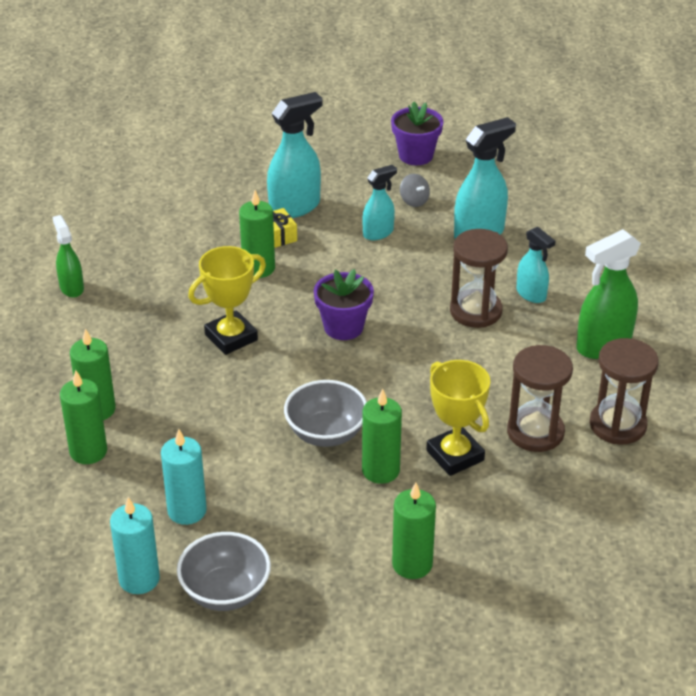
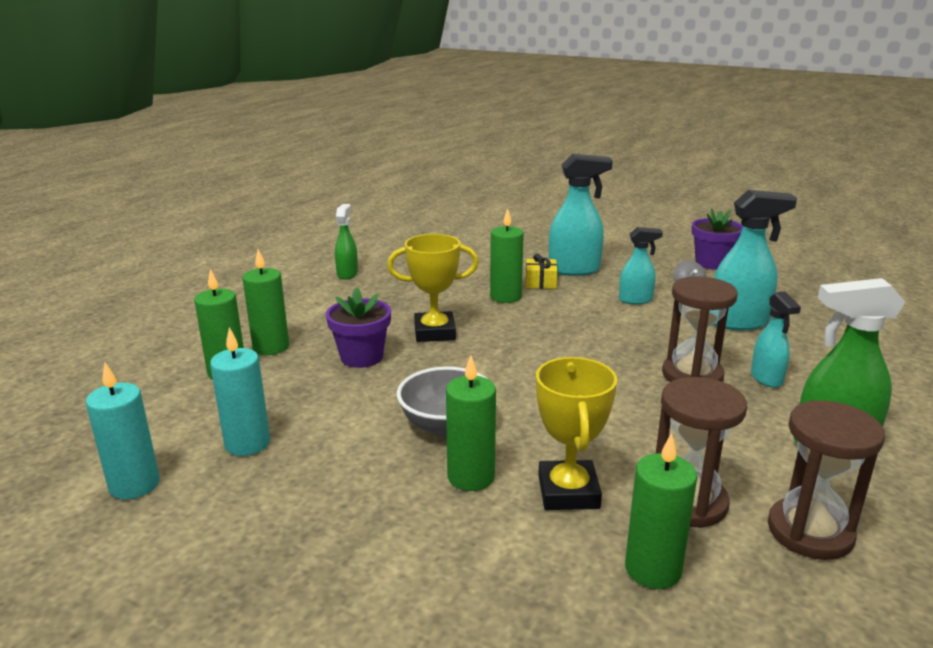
camera: 30 degrees right, 15 degrees down
(225, 592) = (192, 531): grey bowl -> none
(343, 327) = (543, 352): purple flower pot -> purple flower pot (361, 357)
(412, 564) = (416, 589): green candle -> green candle (653, 569)

